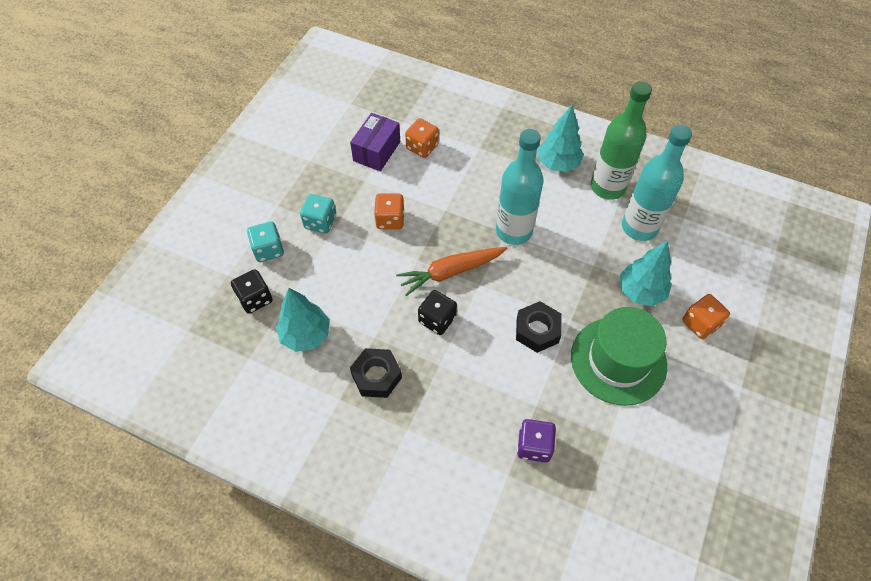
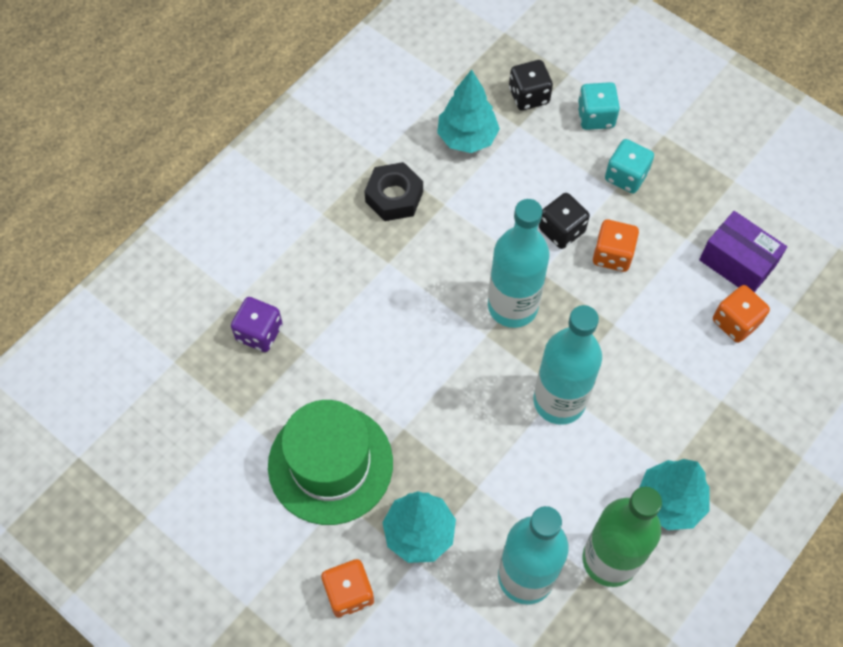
camera: 105 degrees right, 5 degrees up
(437, 319) = (448, 274): black dice -> black dice (561, 230)
(451, 272) = (512, 306): orange carrot -> turquoise bottle
(537, 330) = (400, 382): black nut -> none

